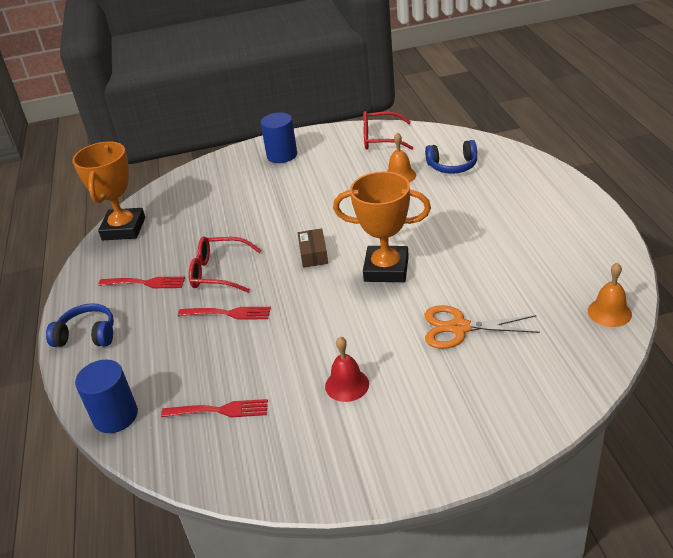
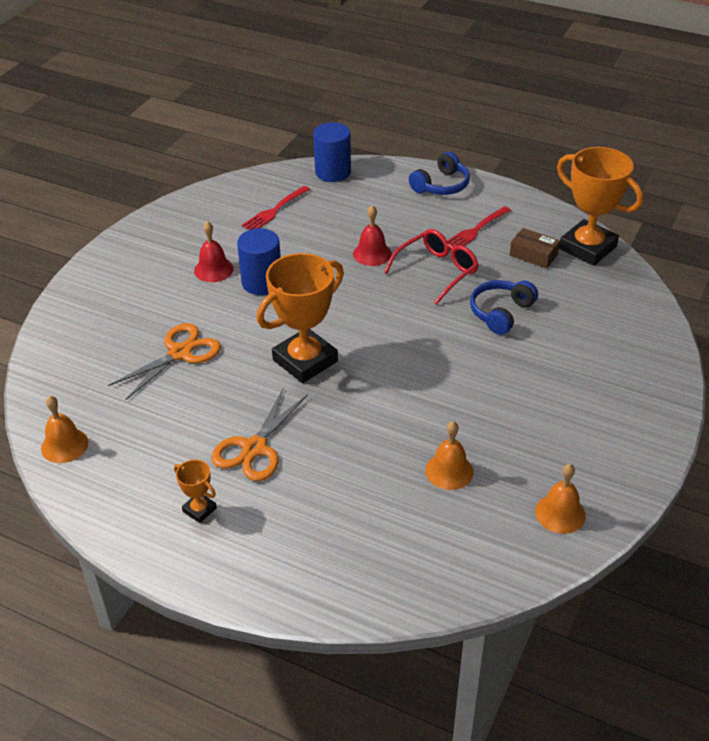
camera: 125 degrees right, 5 degrees up
(228, 313) = (372, 253): red fork -> red bell
(282, 155) = (620, 409): blue cylinder -> blue cylinder (262, 282)
(313, 254) = (388, 333): brown box -> brown box (533, 255)
(381, 139) = (560, 513): red glasses -> orange bell
(452, 166) = (412, 528): blue headphones -> blue headphones (501, 313)
(484, 239) = (254, 448): none -> orange scissors
(553, 228) = (199, 510): none -> orange trophy

